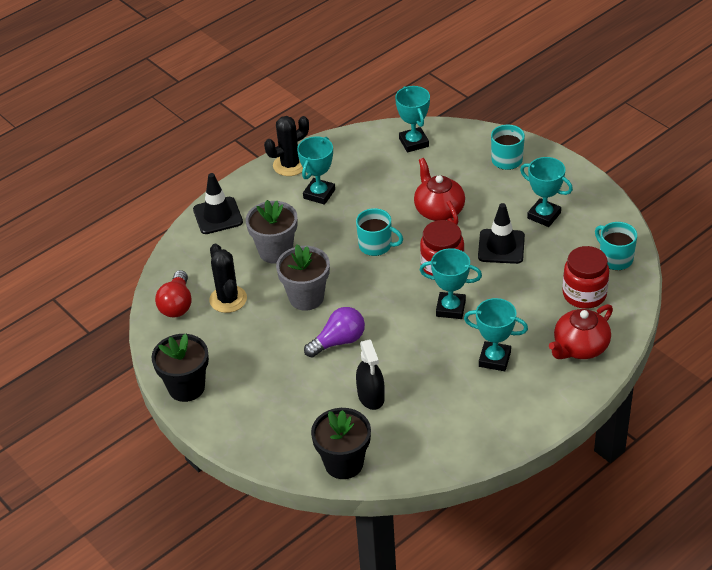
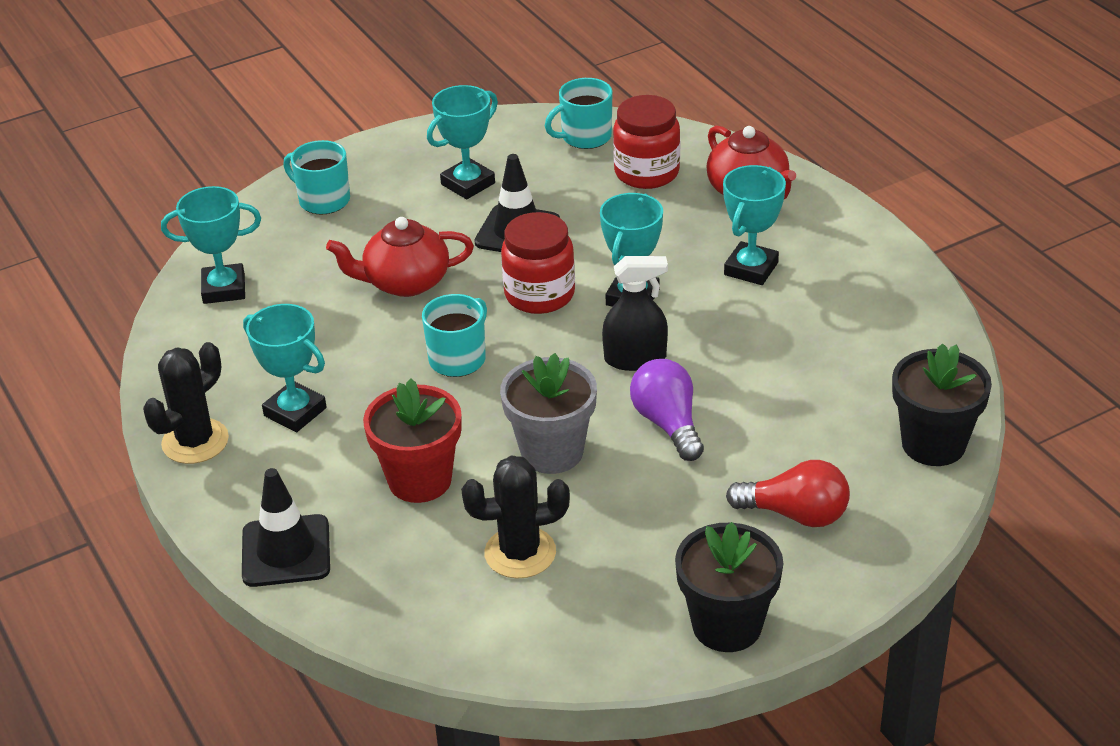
camera: 80 degrees left, 5 degrees down
(177, 304) = (508, 626): red light bulb -> red light bulb (795, 514)
(275, 251) = (420, 480): grey flower pot -> red flower pot
(290, 165) = (195, 441): black cactus -> black cactus turned 60 degrees clockwise
(371, 396) = (798, 400): black spray bottle -> black spray bottle (635, 358)

